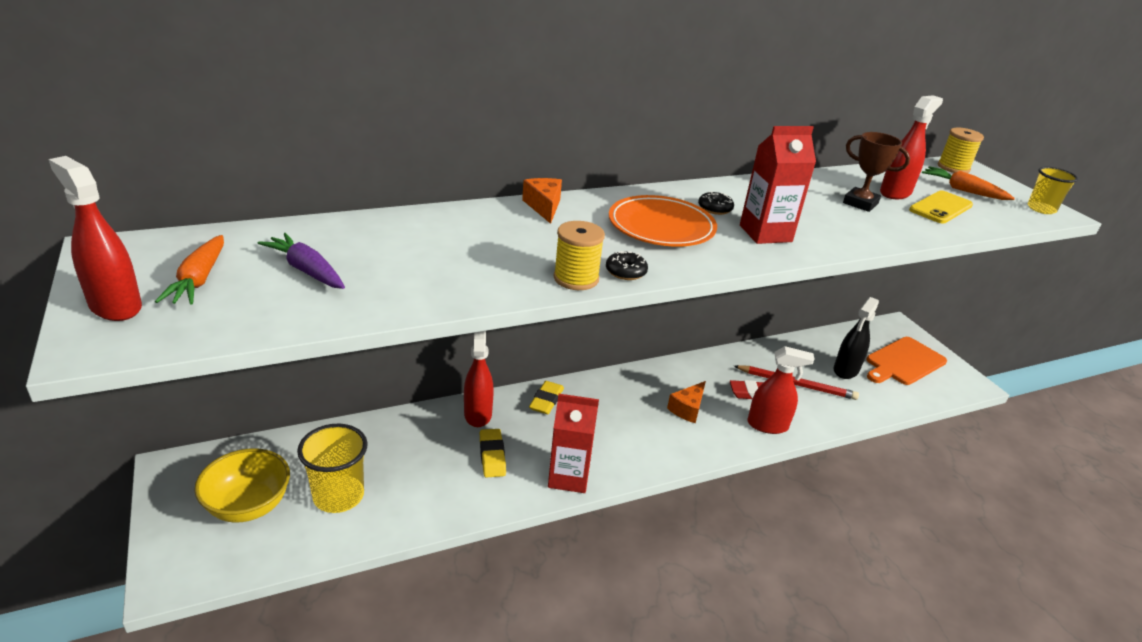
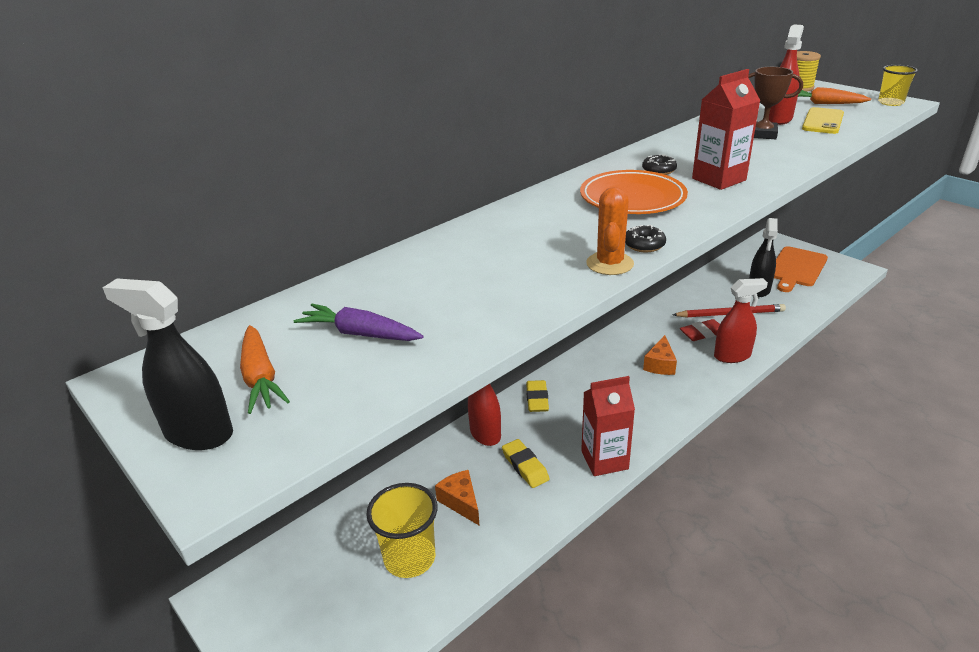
camera: 15 degrees left, 0 degrees up
(115, 306) = (198, 433): red spray bottle -> black spray bottle
(248, 506) = (327, 602): yellow bowl -> none
(544, 207) = (517, 210): orange cheese -> orange cheese (461, 502)
(576, 278) = (609, 264): yellow spool -> orange cactus

